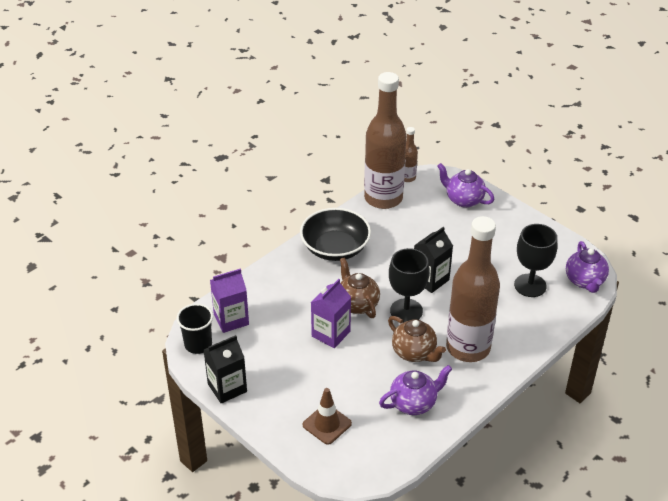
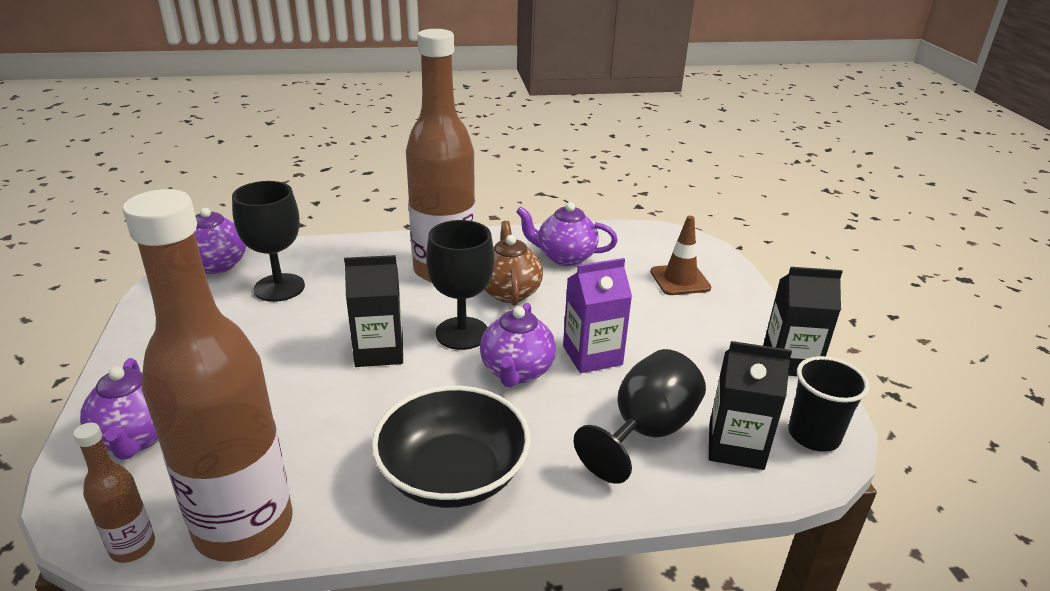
camera: 145 degrees left, 10 degrees down
(231, 319) = (736, 446): purple carton -> black carton
(274, 306) = (645, 431): none -> black goblet
(357, 304) = (516, 371): brown teapot -> purple teapot

